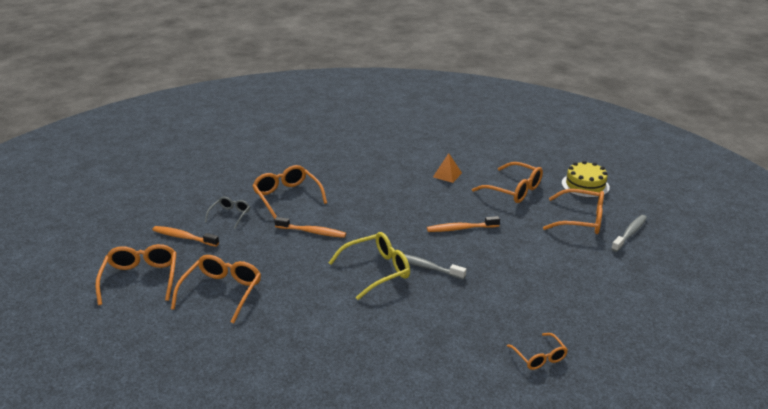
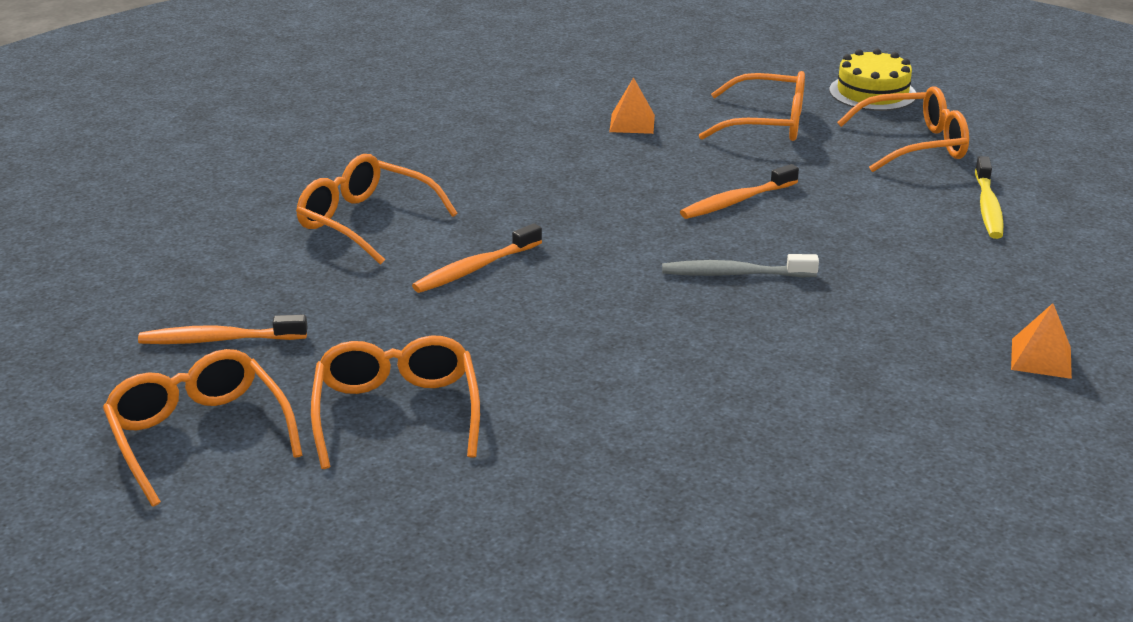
camera: 25 degrees left, 0 degrees up
(230, 215) = (280, 279): grey glasses -> none
(312, 232) = (475, 268): orange toothbrush -> orange toothbrush turned 150 degrees clockwise
(377, 270) = (656, 301): yellow glasses -> none
(539, 357) = (1041, 358): orange glasses -> orange pyramid
(589, 265) = (988, 207): none -> yellow toothbrush
(630, 233) = (1004, 148): grey toothbrush -> none

